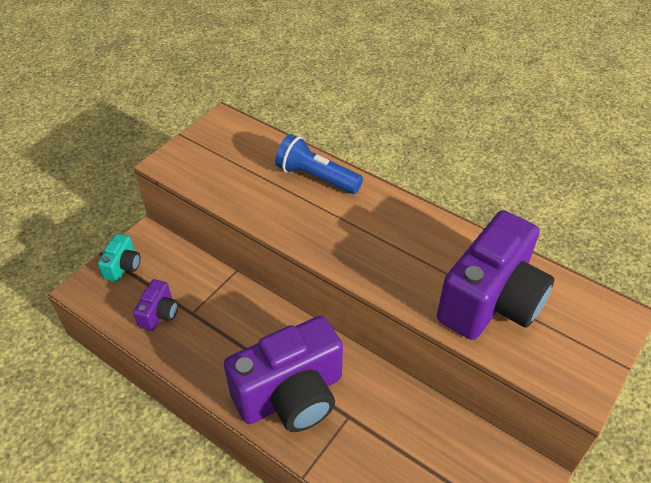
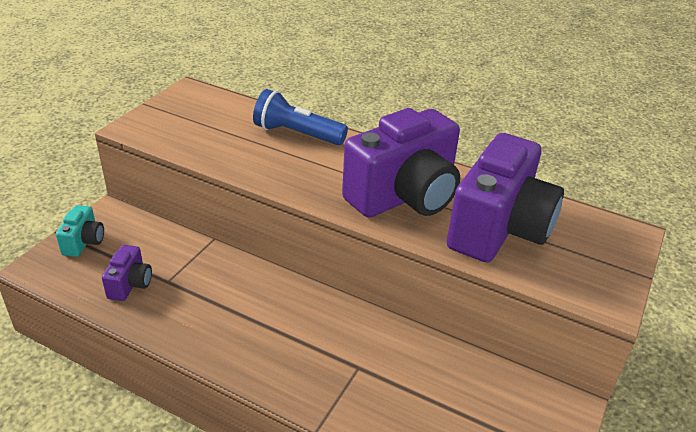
camera: 10 degrees left, 10 degrees down
(291, 395) = (291, 352): purple camera -> purple camera (404, 197)

